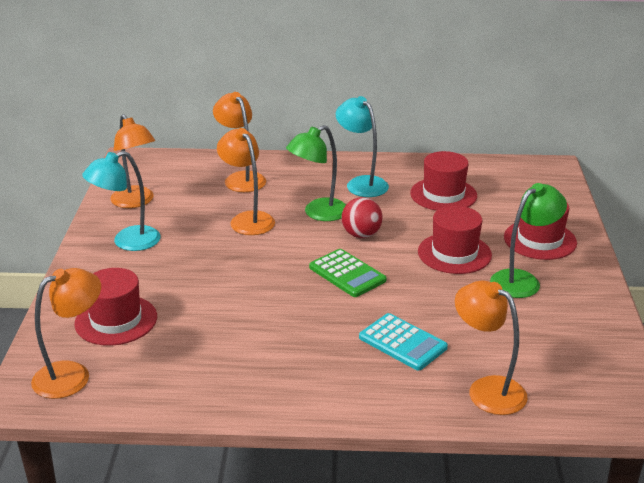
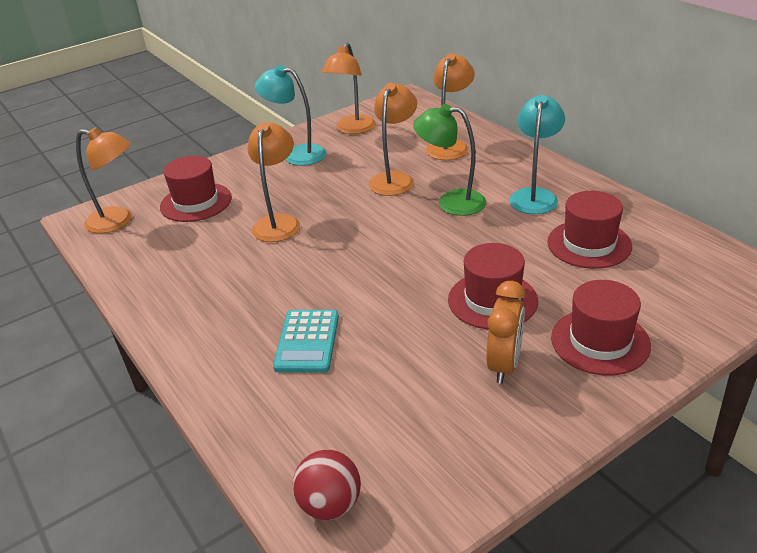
camera: 55 degrees right, 5 degrees up
(347, 274) = (377, 261): green calculator -> none
(361, 235) = (449, 238): red ball -> red ball (330, 505)
(487, 389) = (285, 428): orange lamp -> orange lamp (278, 222)
(522, 280) = (504, 365): green lamp -> orange clock

